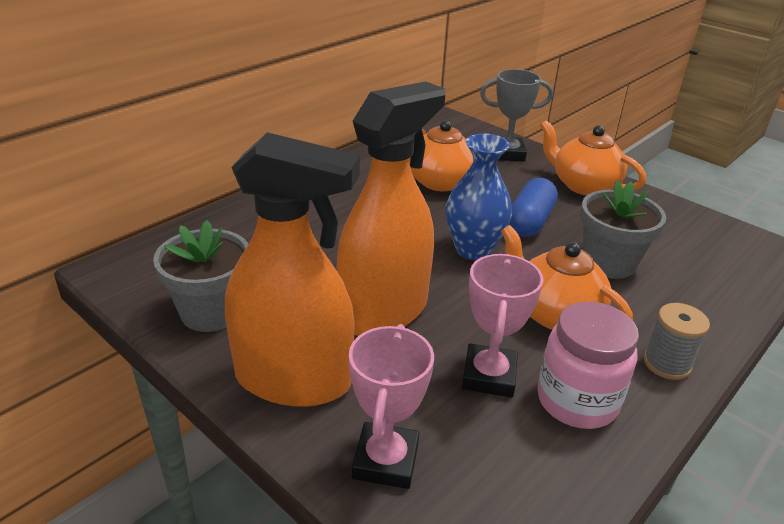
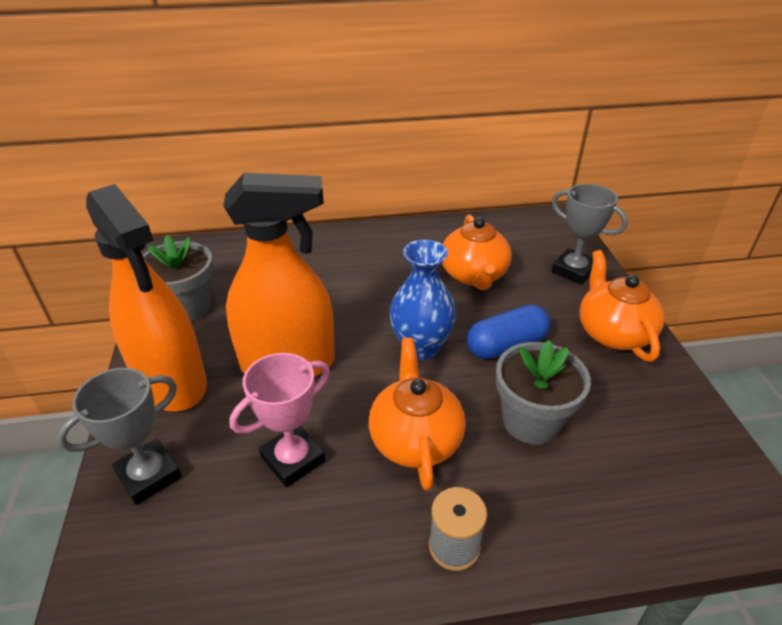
camera: 40 degrees right, 5 degrees up
(385, 461) = (149, 475): pink trophy -> grey trophy
(577, 401) = (330, 524): pink jar -> none

